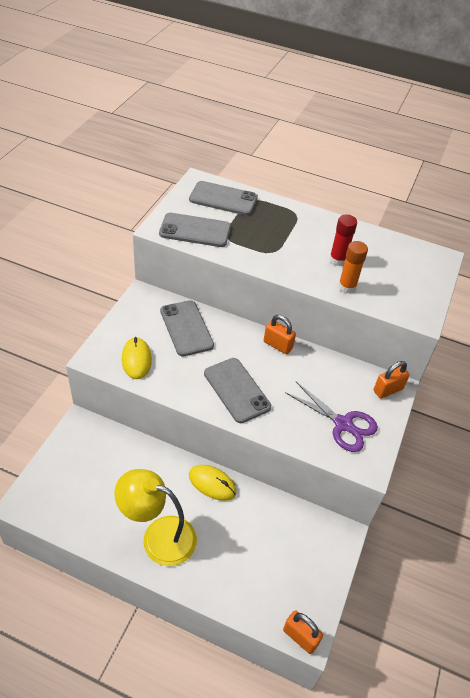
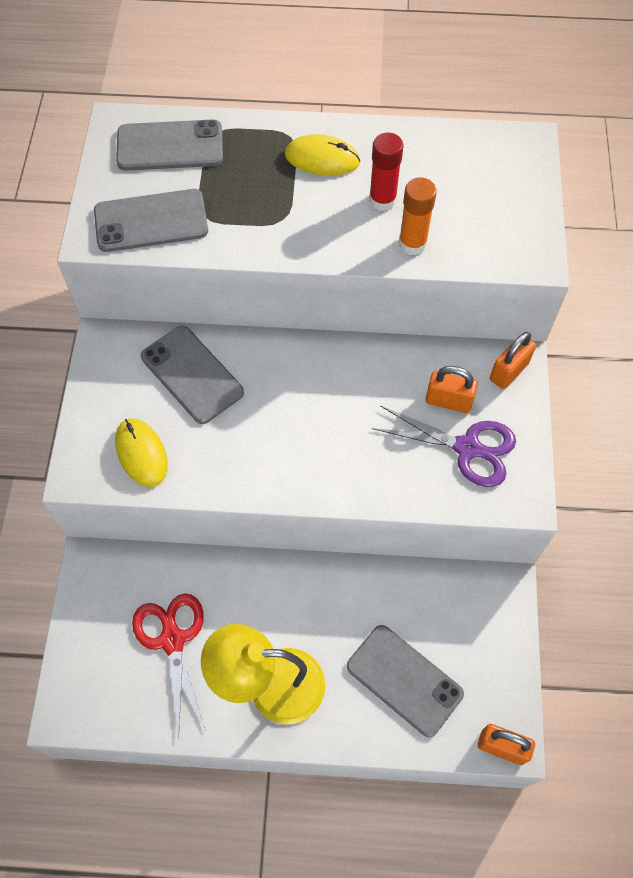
camera: 15 degrees left, 15 degrees up
(109, 486) = (172, 640): none -> red scissors
(212, 483) = (310, 582): yellow mouse -> yellow mouse (322, 159)
(236, 390) = (303, 449): grey phone -> grey phone (404, 680)
(277, 345) = (333, 355): orange padlock -> orange padlock (448, 401)

